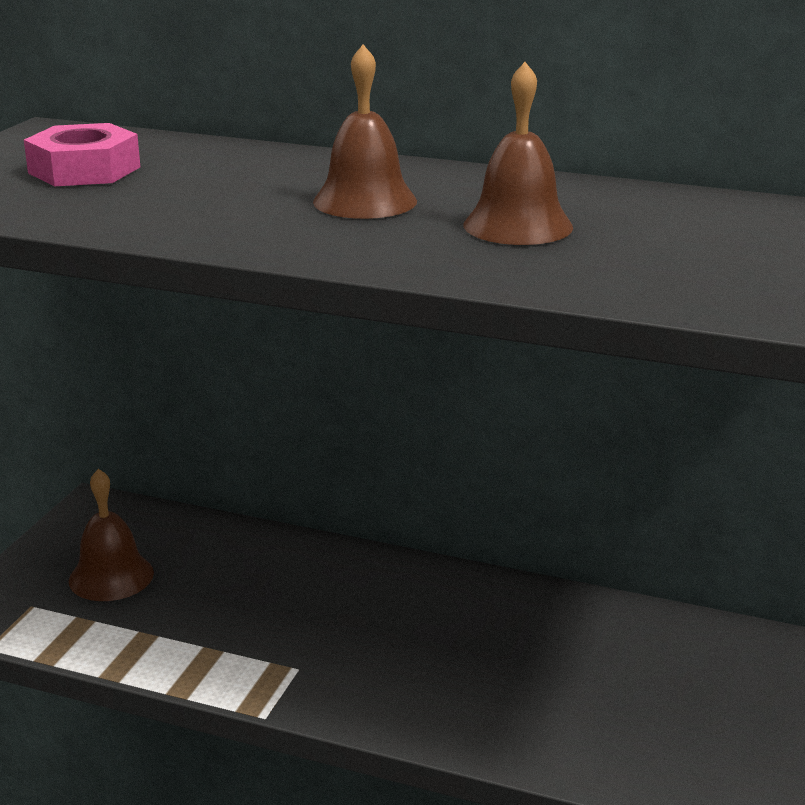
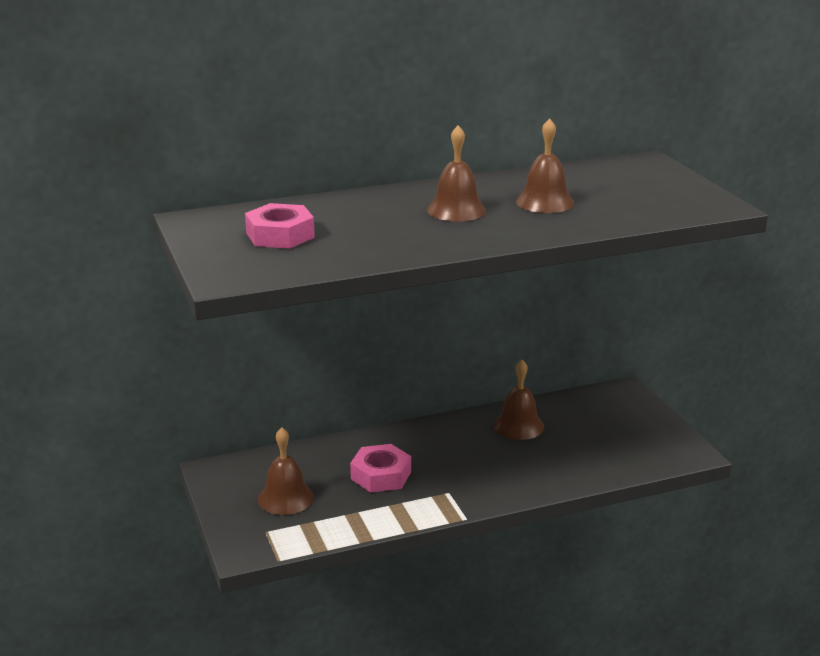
camera: 40 degrees left, 0 degrees up
(253, 603) = (381, 475): none -> pink nut
(528, 623) = (518, 426): none -> brown bell

